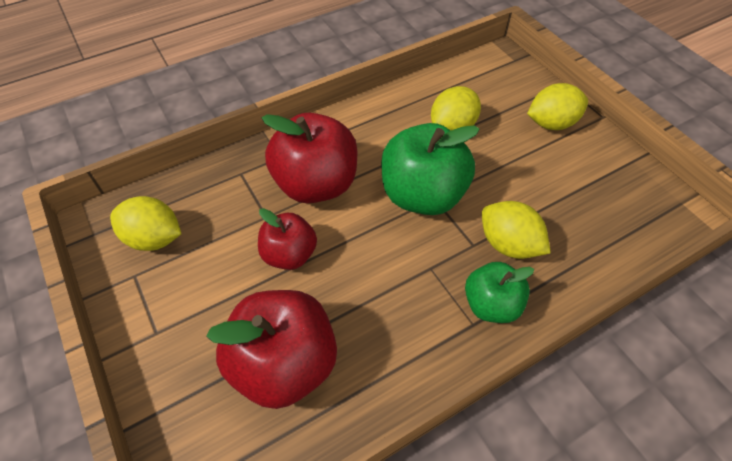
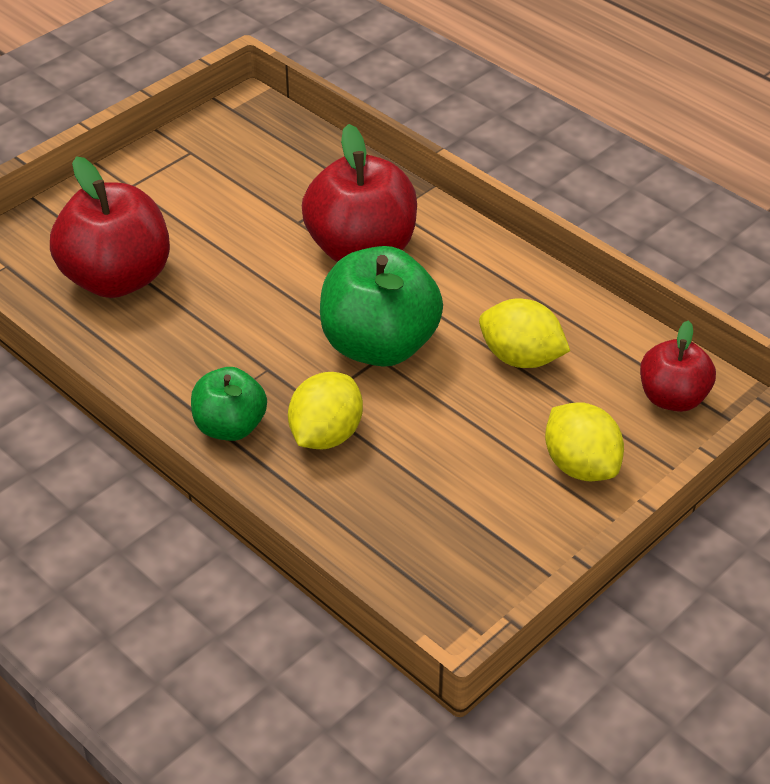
camera: 75 degrees right, 10 degrees down
(154, 238) = (239, 150): yellow lemon -> none
(289, 255) = (250, 252): red apple -> red apple (672, 398)

